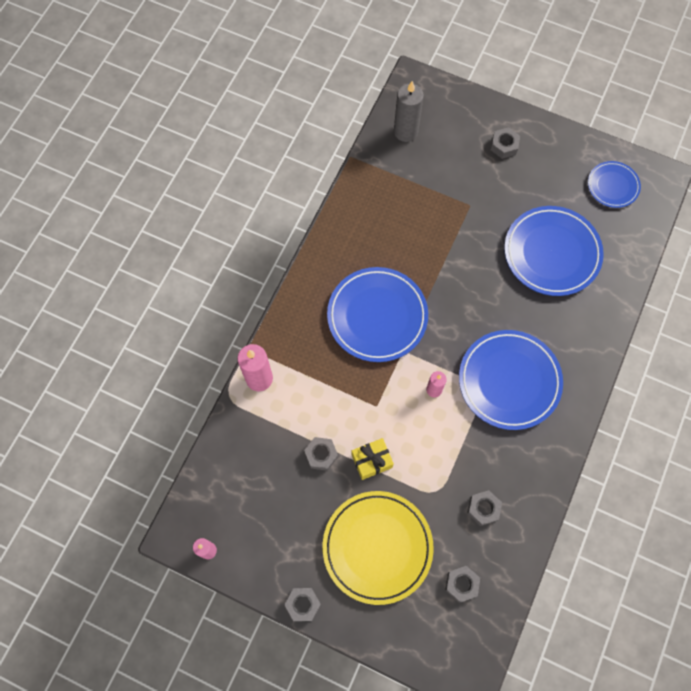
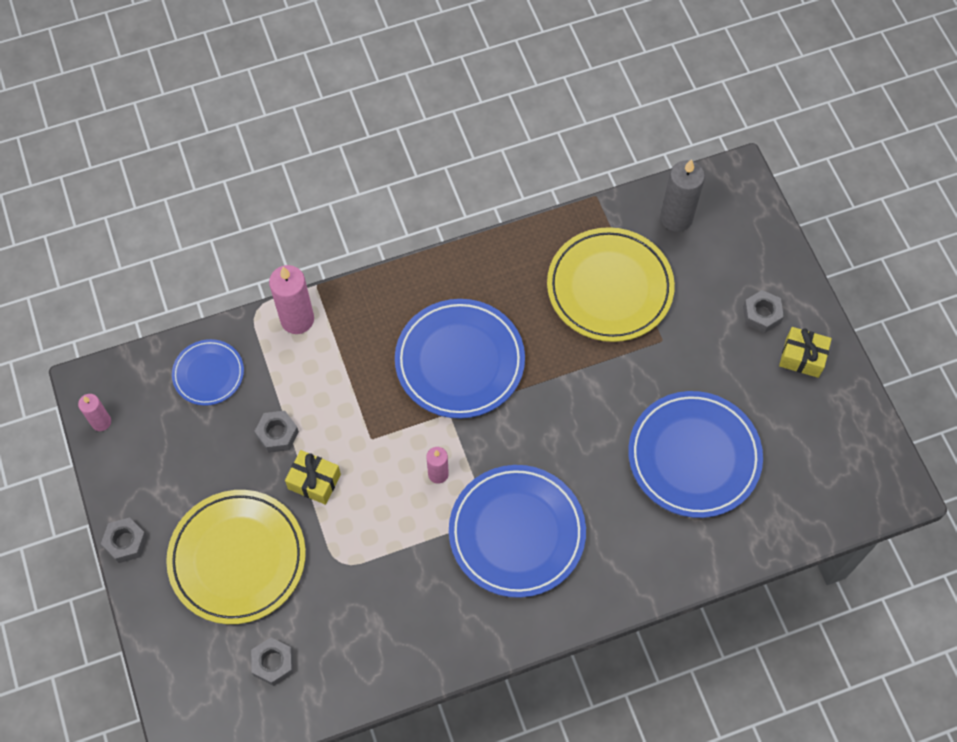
camera: 45 degrees right, 5 degrees down
(412, 201) = (609, 288): none -> yellow plate
(483, 509) = (365, 619): grey nut -> none
(547, 150) = (802, 357): none -> yellow gift
(612, 186) = (833, 450): blue plate -> blue plate (208, 374)

